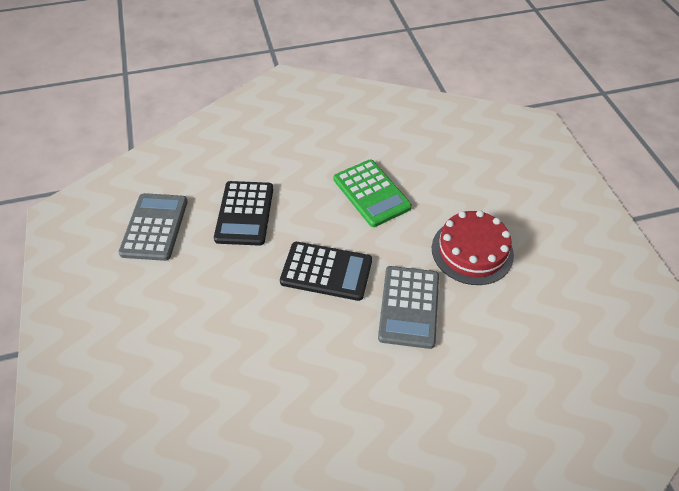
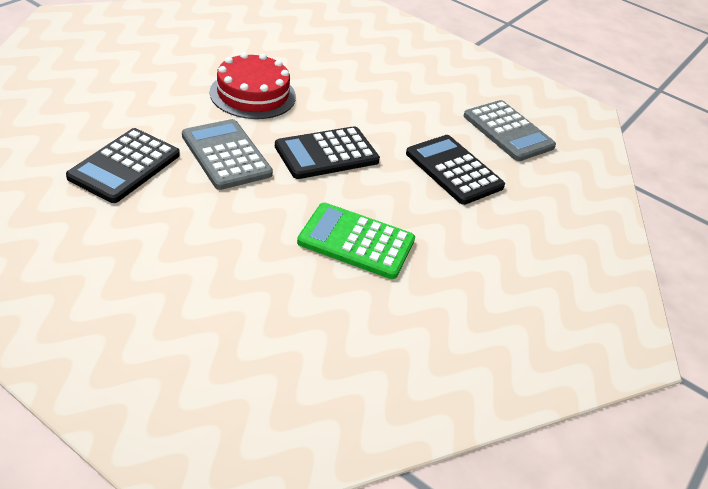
camera: 135 degrees right, 10 degrees down
(472, 251) = (194, 226): red cake -> red cake (253, 94)
(499, 332) = (124, 166): none -> black calculator

